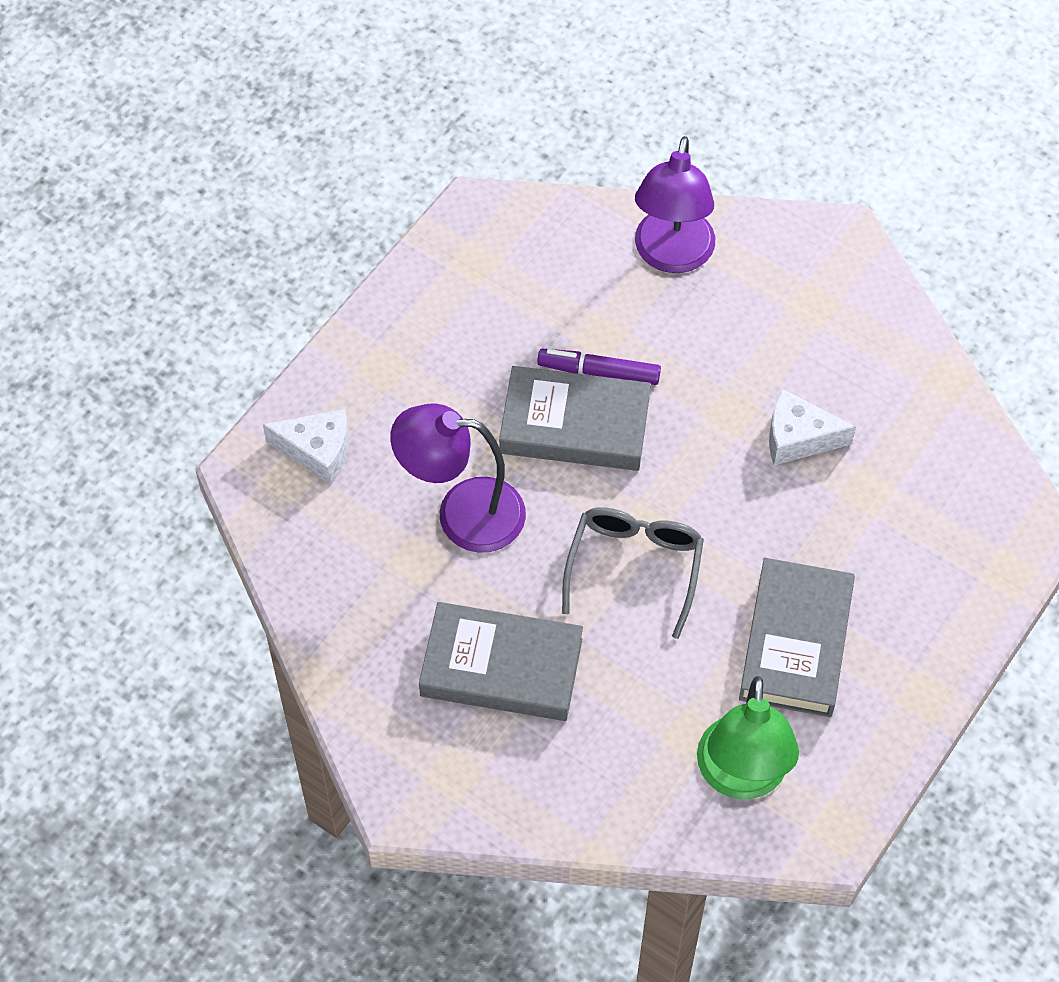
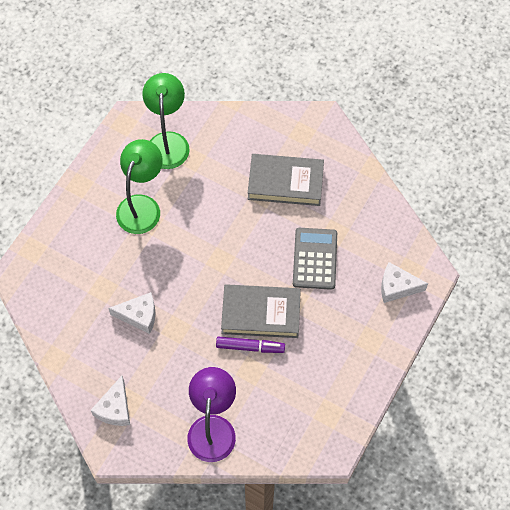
camera: 175 degrees right, 5 degrees up
(462, 513) = (315, 259): purple lamp -> grey calculator
(634, 568) = (224, 237): grey glasses -> none
(795, 642) = (142, 206): grey book -> green lamp
(837, 295) = (115, 408): none -> white cheese

